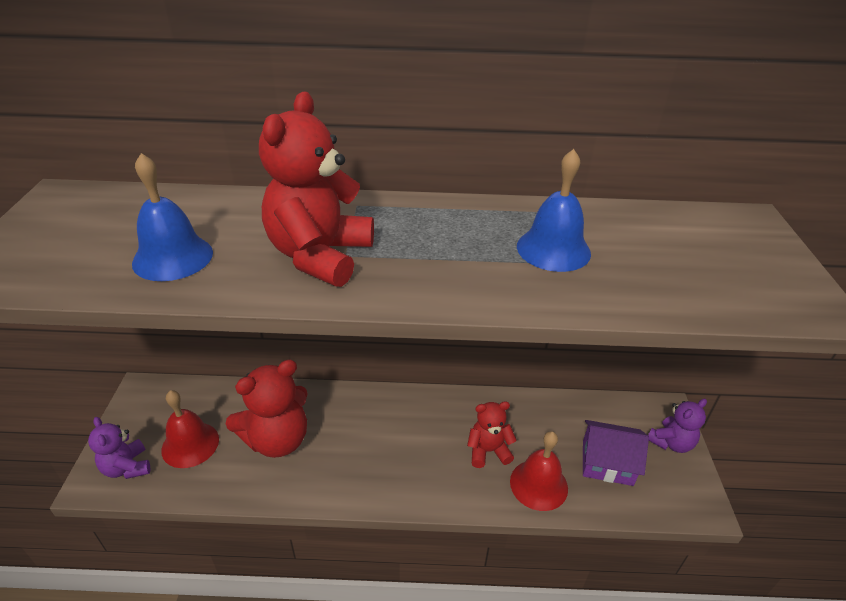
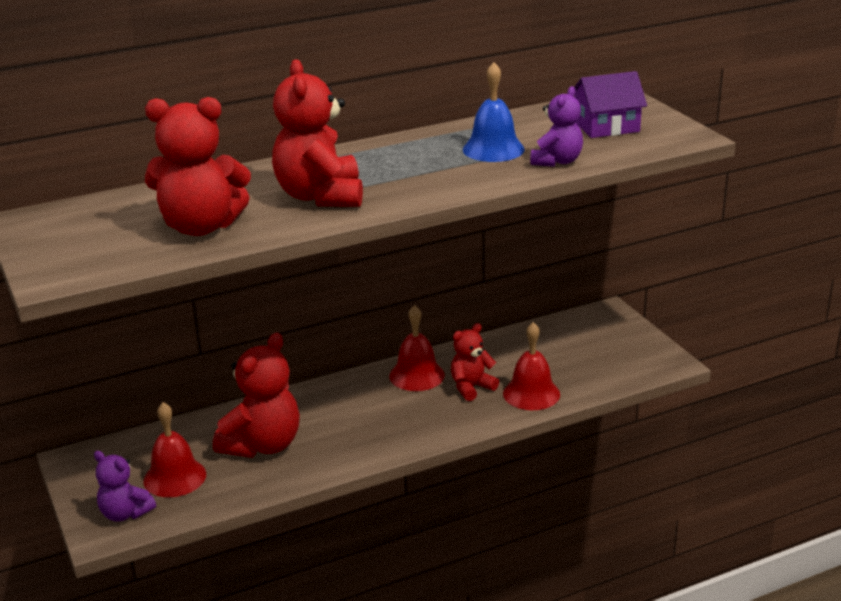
camera: 25 degrees left, 10 degrees down
(173, 257) = (201, 227): blue bell -> red teddy bear
(449, 415) = (417, 375): none -> red bell
(607, 463) = (579, 361): purple house -> purple house (606, 126)
(671, 442) = (624, 332): purple teddy bear -> purple teddy bear (557, 161)

